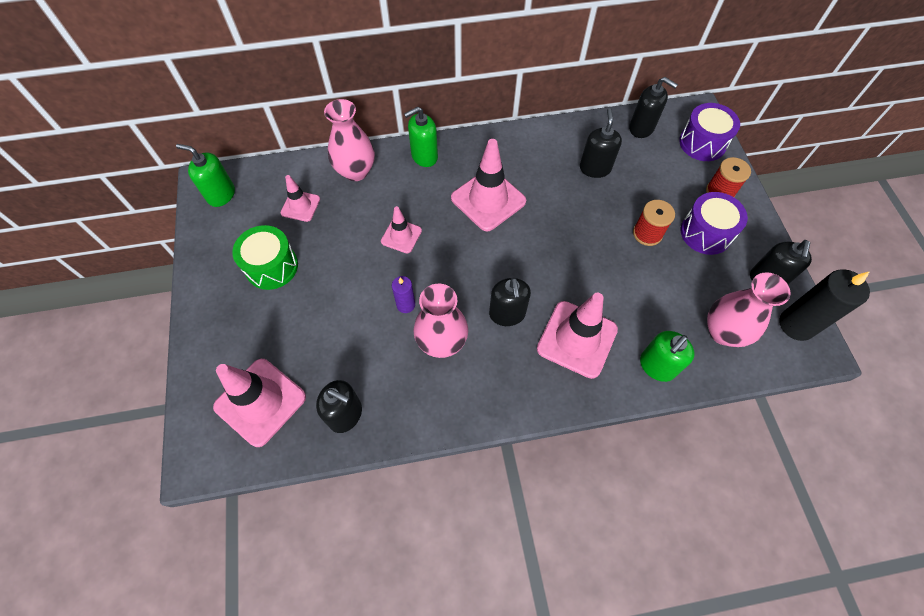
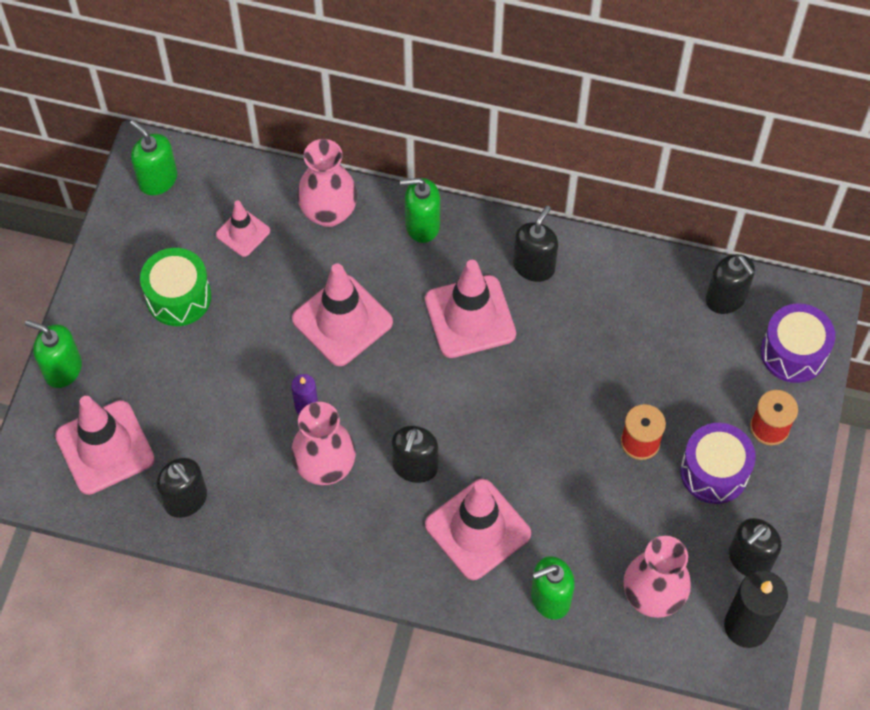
camera: 25 degrees right, 0 degrees up
(200, 355) = (63, 369): none -> green soap dispenser
(401, 236) = (342, 320): pink traffic cone -> pink traffic cone, size x1.81
(595, 168) = (628, 329): black soap dispenser -> black soap dispenser (534, 266)

